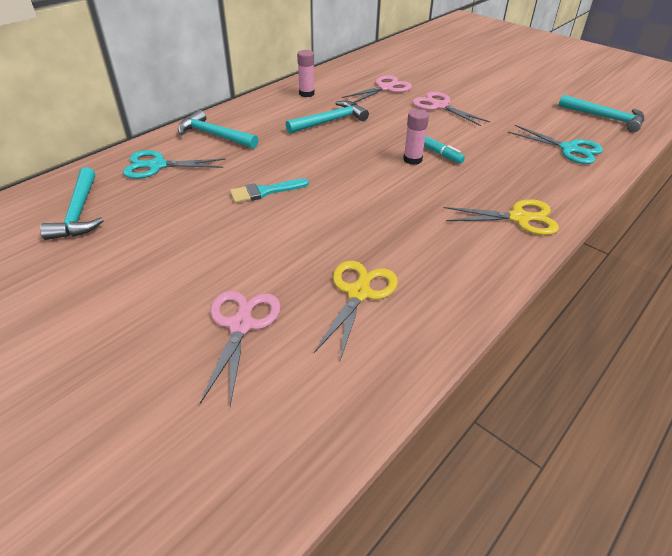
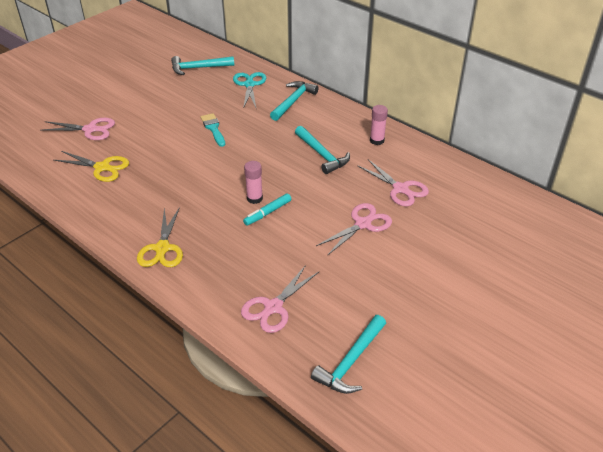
camera: 90 degrees right, 0 degrees up
(569, 149) = (273, 307): turquoise scissors -> pink scissors

